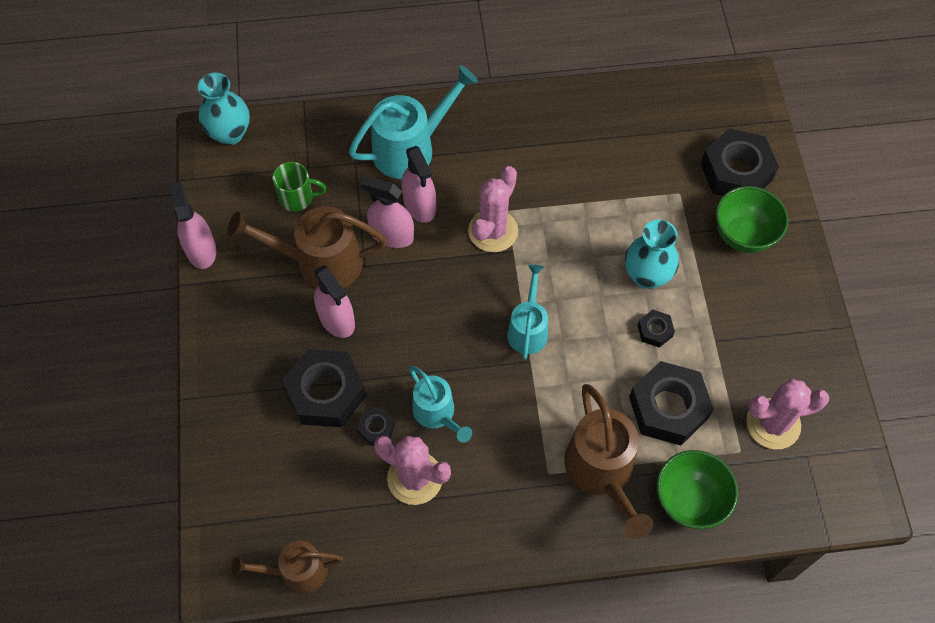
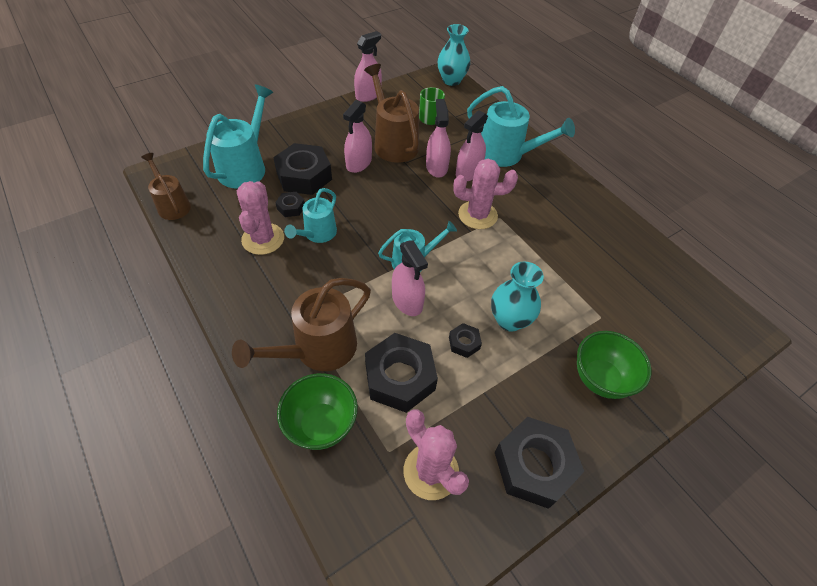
camera: 60 degrees right, 10 degrees down
(269, 459) = (245, 166): none -> turquoise watering can
(579, 360) = (407, 301): none -> pink spray bottle
(736, 172) = (656, 352): black nut -> black nut (534, 466)

